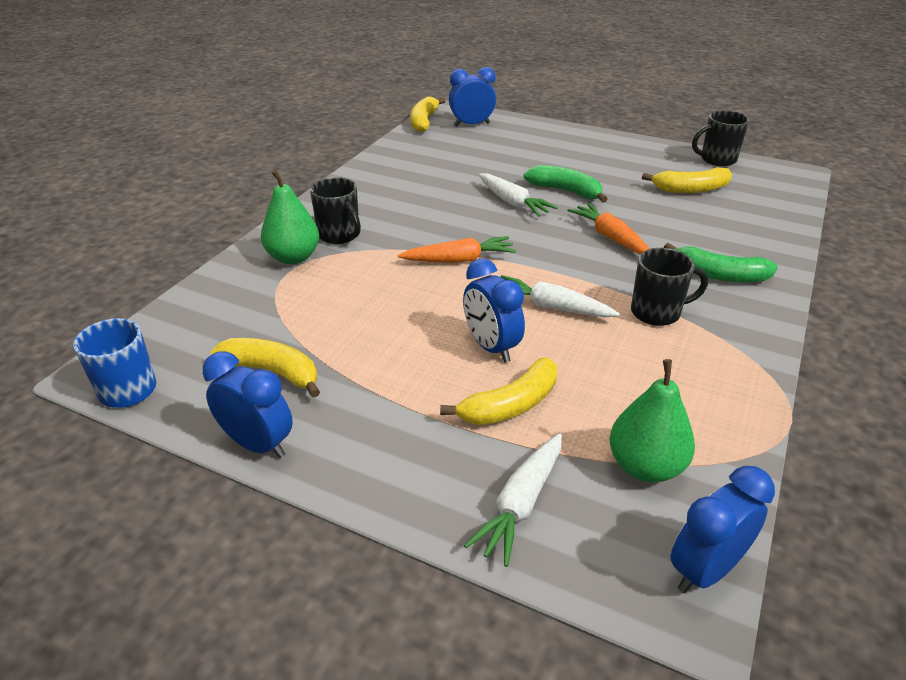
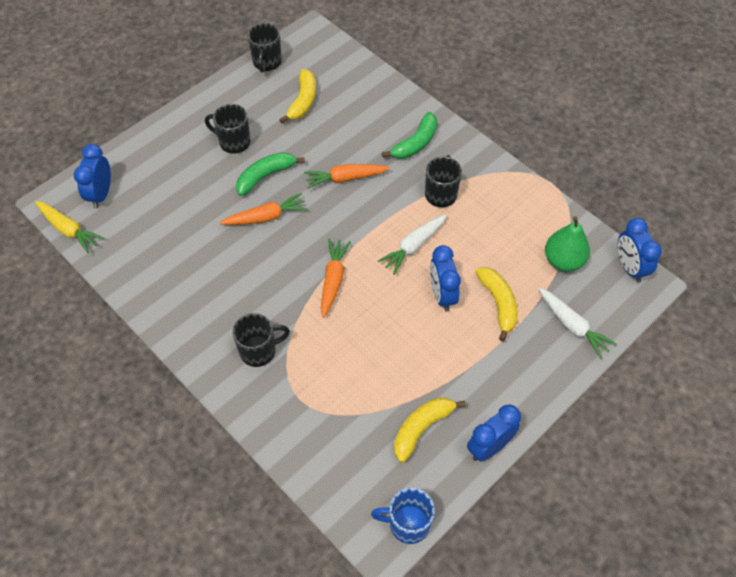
camera: 70 degrees left, 20 degrees up
(293, 257) = (278, 391): green pear -> none
(423, 121) = (69, 230): yellow banana -> yellow carrot
(491, 347) = (442, 295): blue clock -> blue clock turned 90 degrees clockwise
(513, 202) = (266, 217): white carrot -> orange carrot
(592, 166) = (233, 142): none -> black mug

